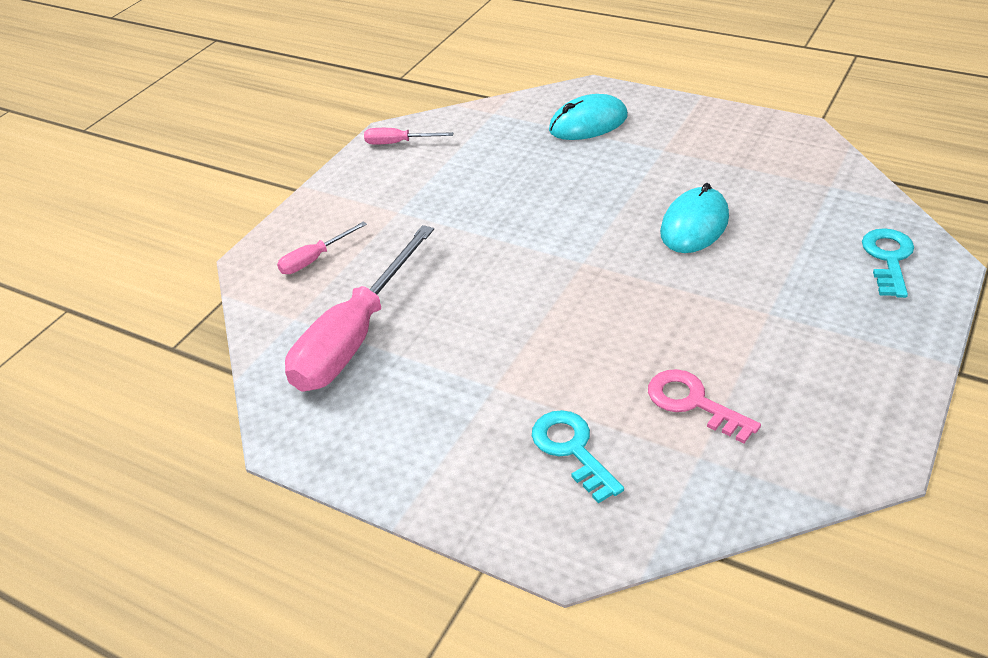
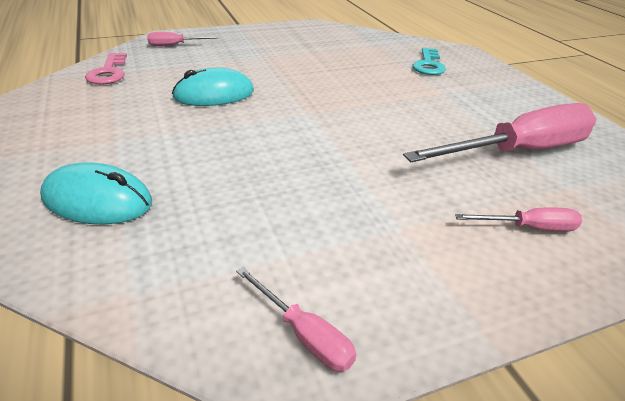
camera: 145 degrees left, 5 degrees down
(693, 403) = (354, 54): pink key -> pink key (108, 72)
(888, 258) = (175, 45): turquoise key -> pink screwdriver

